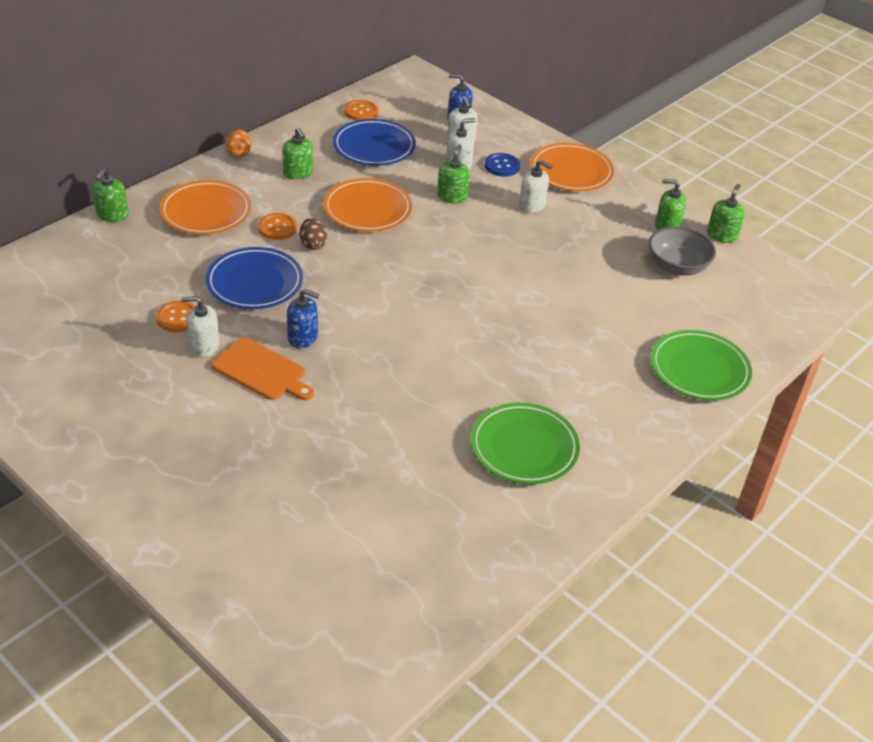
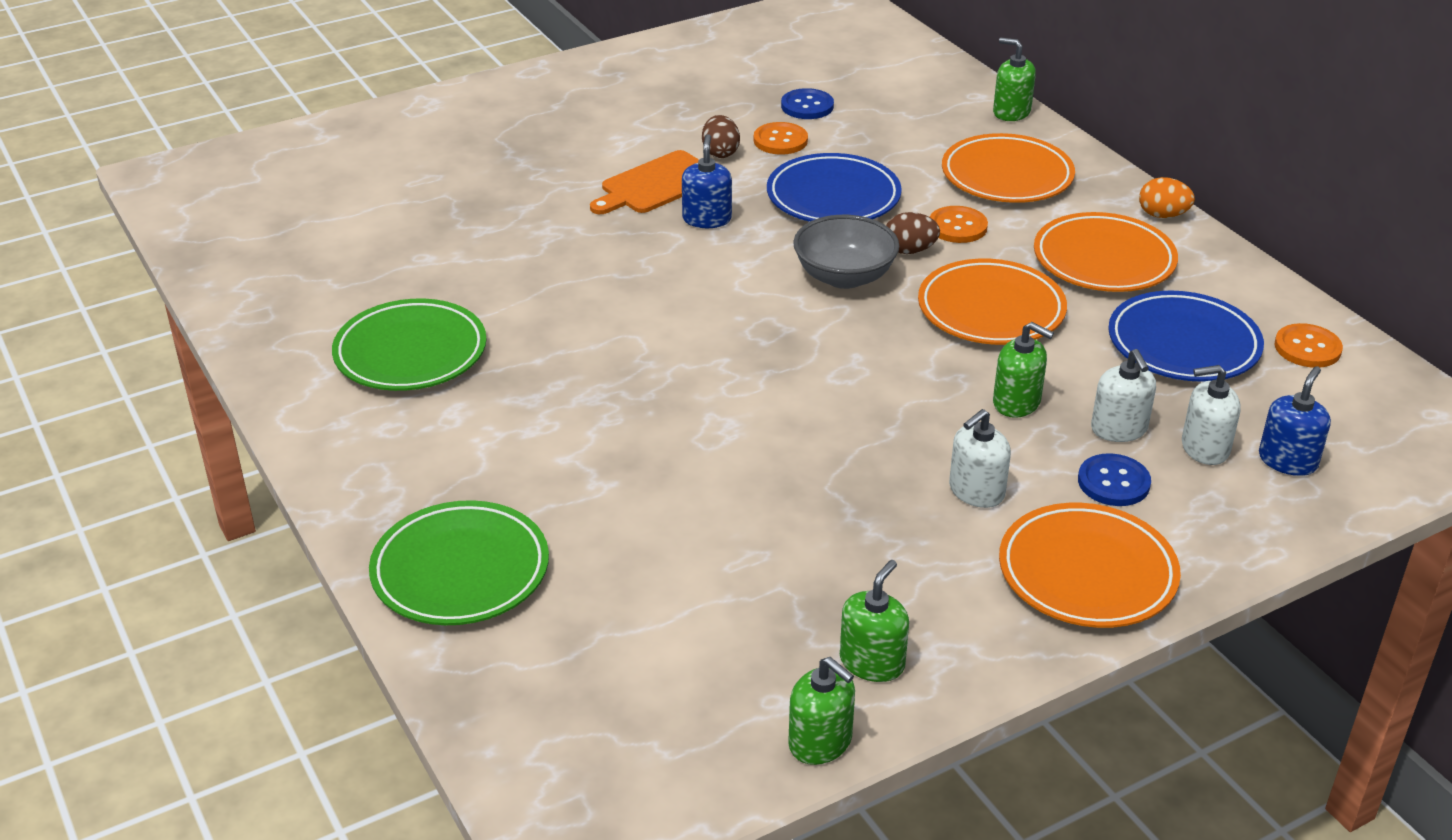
camera: 110 degrees right, 5 degrees down
(118, 311) = (807, 106): none -> blue button
(204, 346) = (720, 153): white soap dispenser -> brown egg
(298, 173) = (1103, 260): green soap dispenser -> orange plate
(303, 337) = (707, 219): blue soap dispenser -> blue soap dispenser turned 150 degrees clockwise
(677, 267) = (738, 634): grey bowl -> grey bowl (844, 277)

